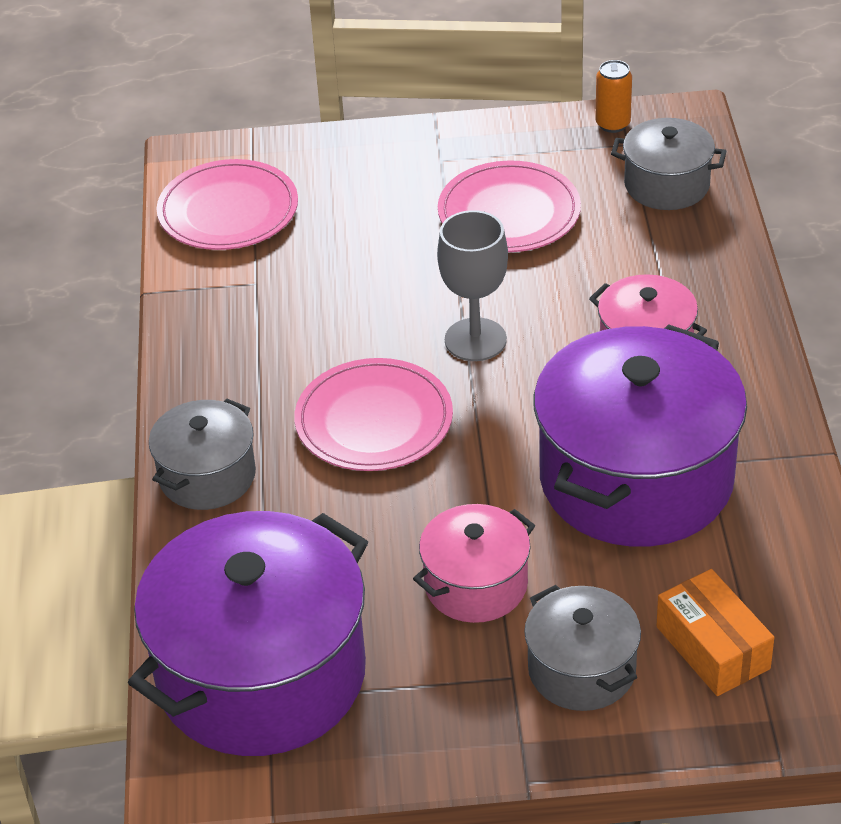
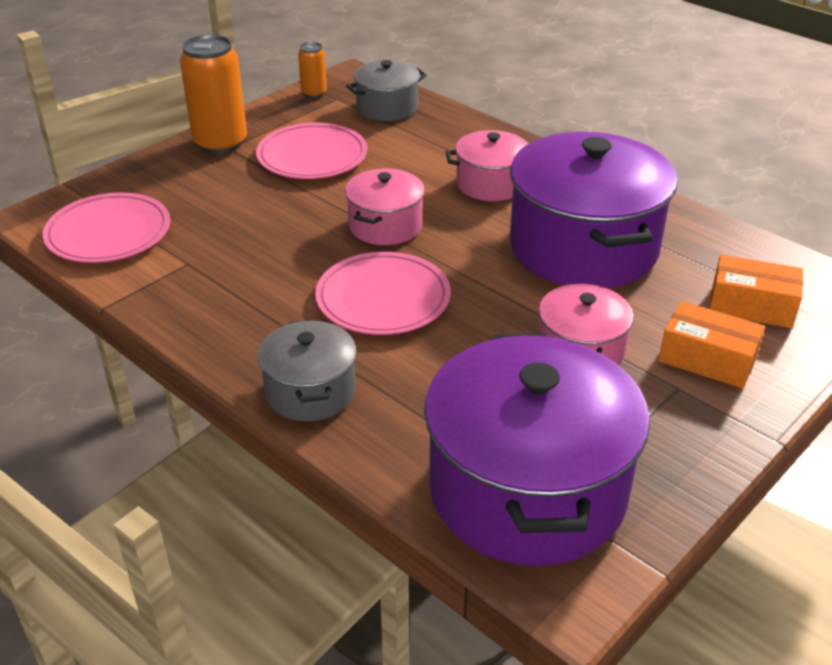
camera: 45 degrees left, 5 degrees down
(440, 149) = (220, 143): none -> orange can
(475, 340) = (385, 226): grey goblet -> pink pot
(582, 670) = (707, 359): grey pot -> orange box

